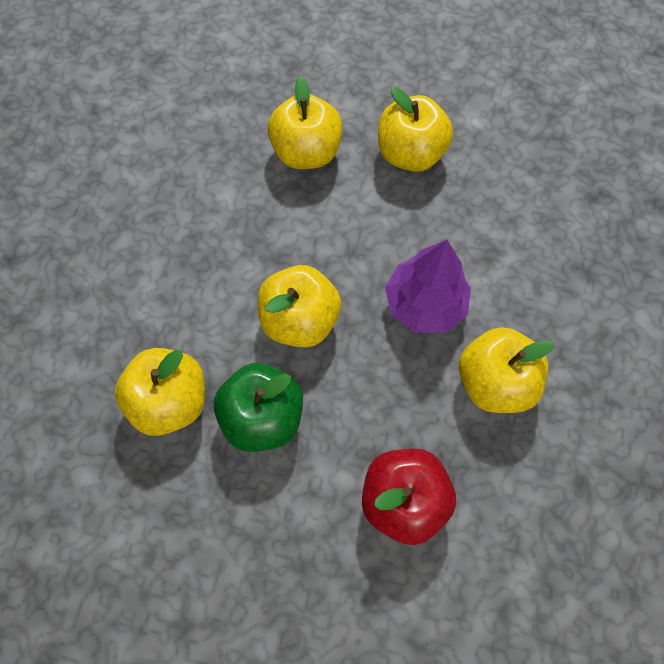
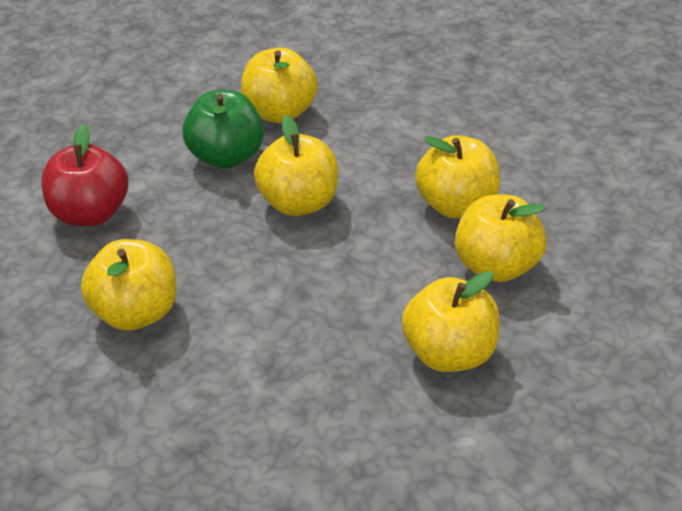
camera: 115 degrees right, 25 degrees down
(247, 201) = (456, 205): none -> yellow apple
(424, 304) = (253, 293): purple tree -> none

